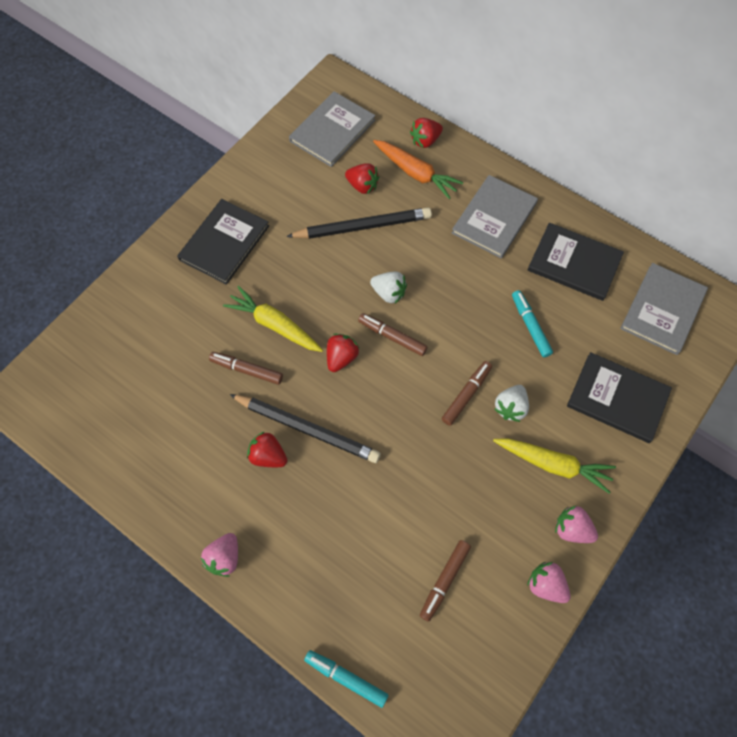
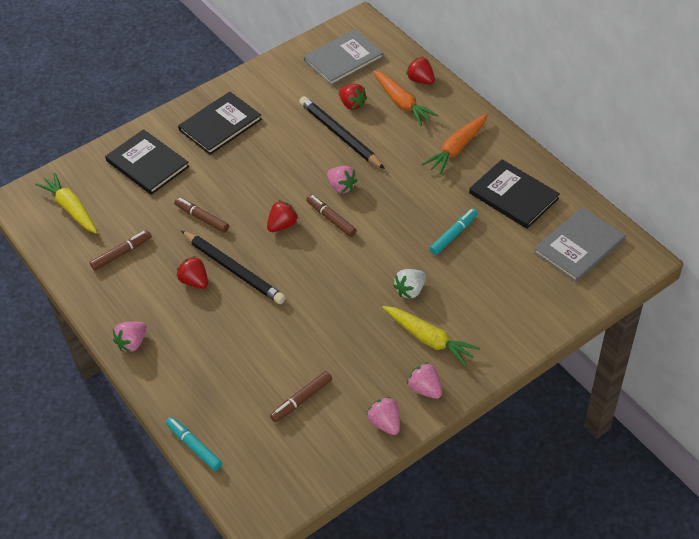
camera: 20 degrees right, 15 degrees down
(274, 325) = (237, 191): yellow carrot -> yellow carrot (71, 209)
(363, 227) = (340, 134): black pencil -> black pencil turned 135 degrees counterclockwise
(389, 293) = (341, 187): white strawberry -> pink strawberry
(425, 141) = (421, 80): red strawberry -> red strawberry turned 60 degrees clockwise
(466, 395) = (376, 273): brown marker -> brown marker (122, 253)
(494, 218) = (457, 149): grey book -> orange carrot
(530, 326) = (453, 235): turquoise marker -> turquoise marker turned 45 degrees clockwise
(617, 398) = (507, 304): black book -> black book (147, 164)

